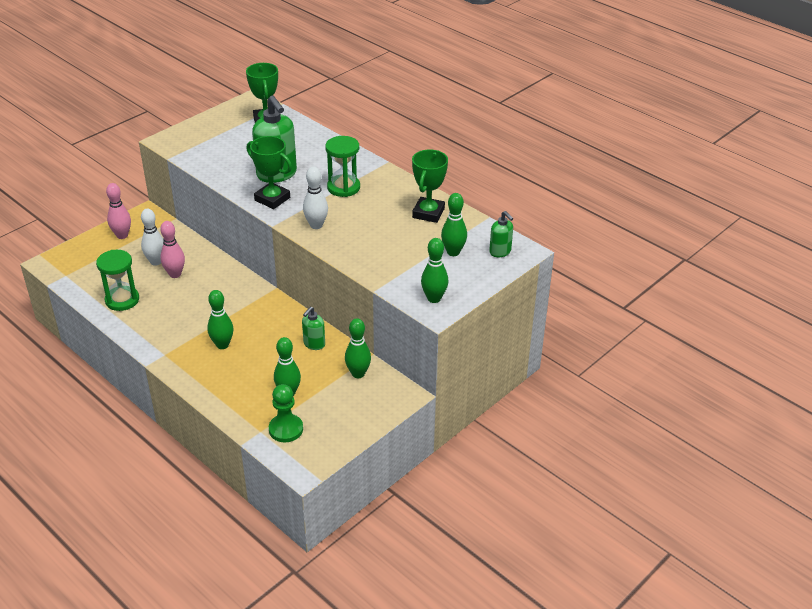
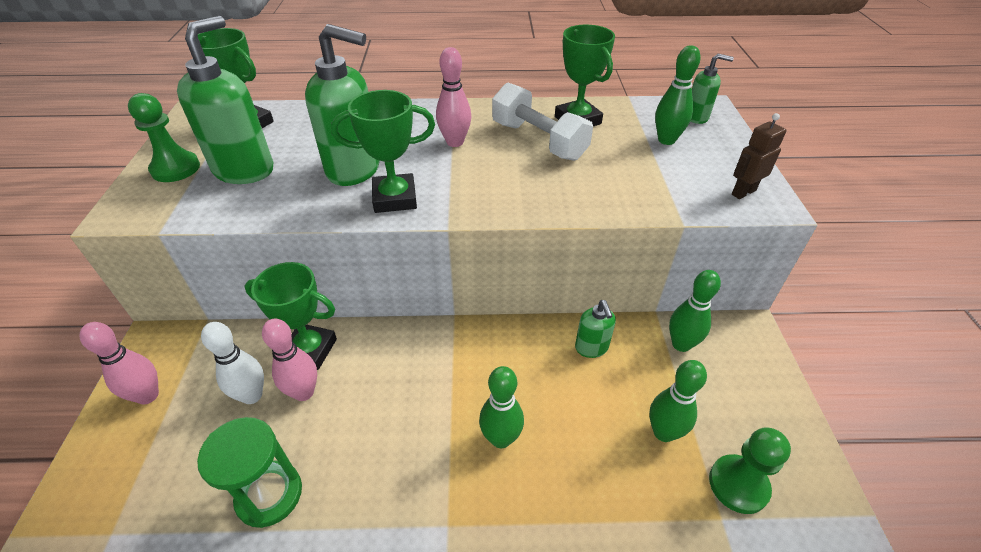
camera: 45 degrees left, 5 degrees up
(198, 259) = (310, 350): none -> green trophy
(208, 130) = (175, 168): none -> green pawn
(233, 147) = (244, 170): none -> green soap dispenser
(316, 225) = (497, 196): white bowling pin -> none
(343, 187) = (455, 142): green hourglass -> pink bowling pin
(385, 211) = (538, 141): none -> white dumbbell
(434, 298) = (743, 192): green bowling pin -> brown robot

